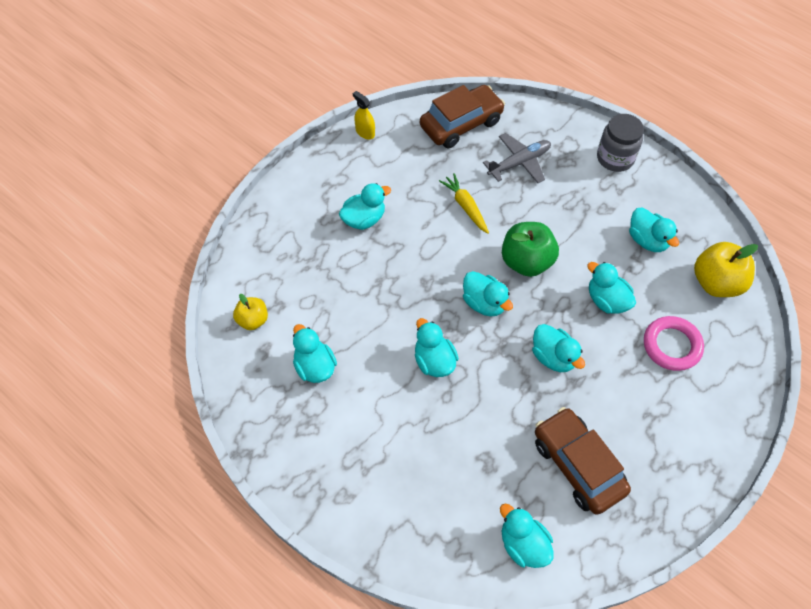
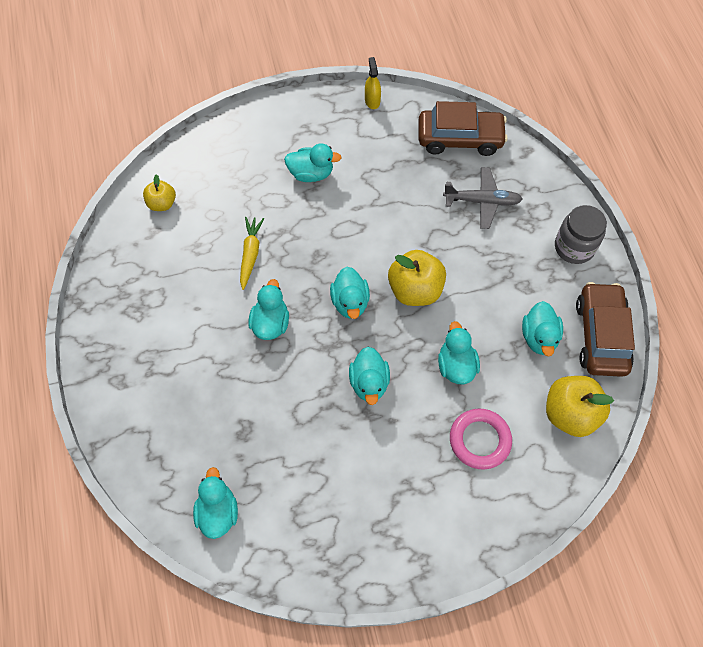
camera: 35 degrees right, 5 degrees up
(314, 366) = (177, 268): turquoise duck -> none
(465, 207) = (403, 212): yellow carrot -> yellow carrot (250, 254)
(526, 261) = (415, 289): green apple -> yellow apple
(578, 465) = (313, 482): brown car -> brown car (601, 335)

